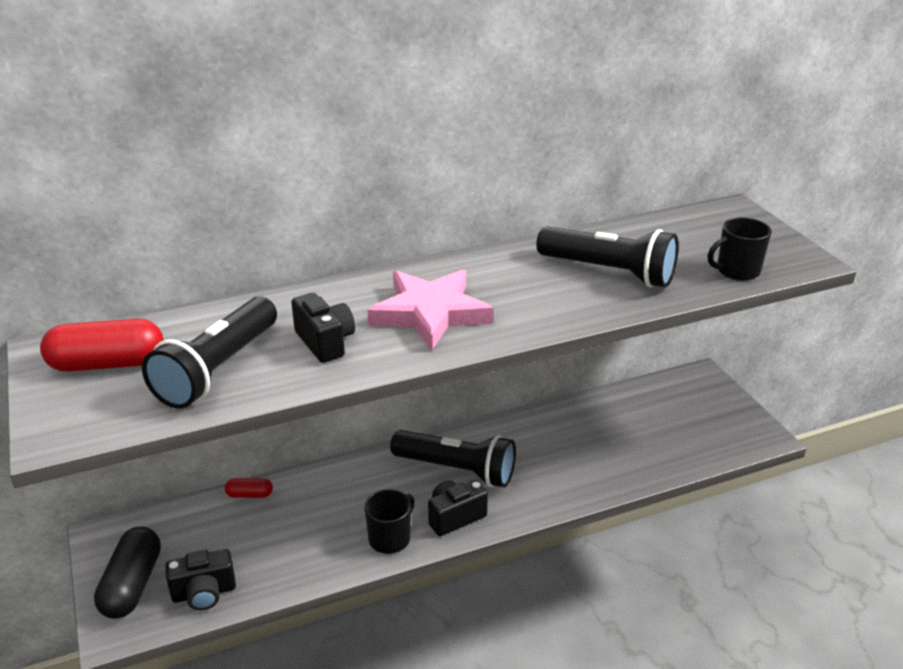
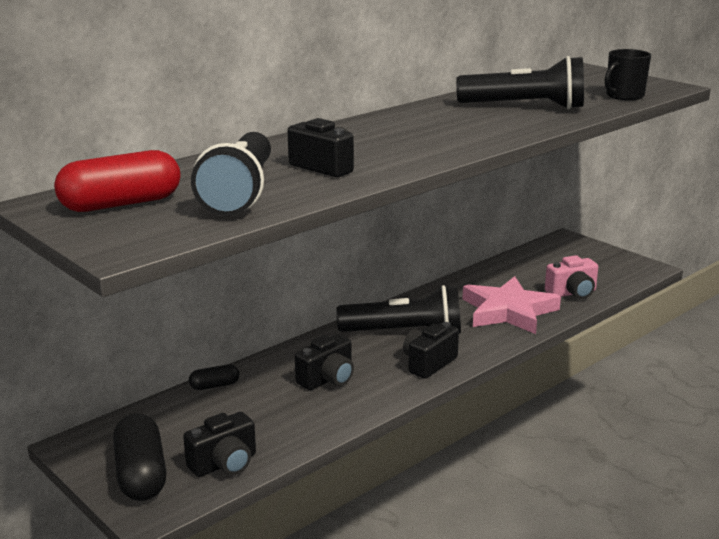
camera: 20 degrees left, 10 degrees down
(250, 495) = (214, 386): red capsule -> black capsule
(350, 512) = (327, 379): none -> black camera
(390, 538) = (380, 389): black mug -> none
(430, 313) = (400, 142): pink star -> pink star (508, 311)
(659, 455) = (572, 293): none -> pink camera

